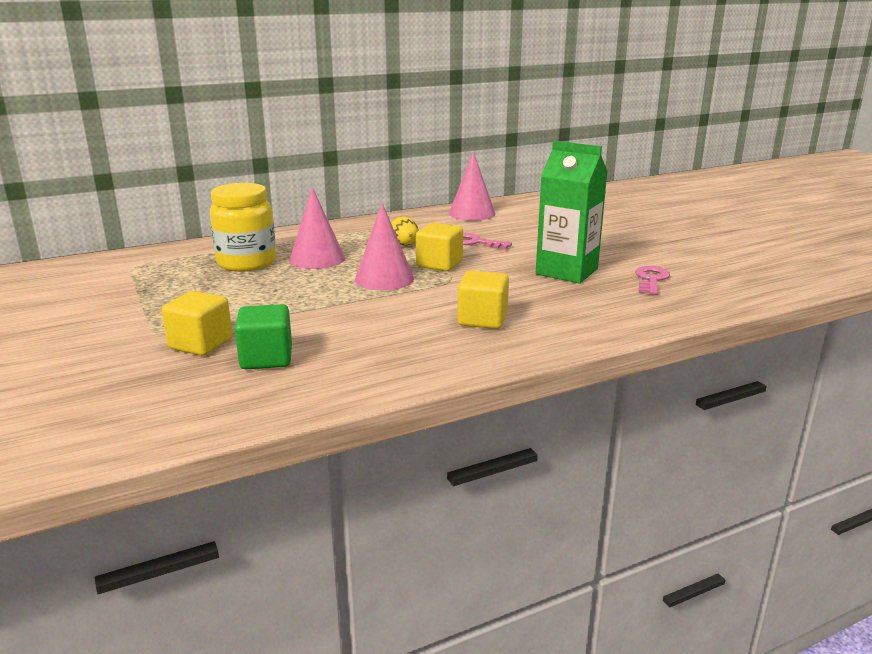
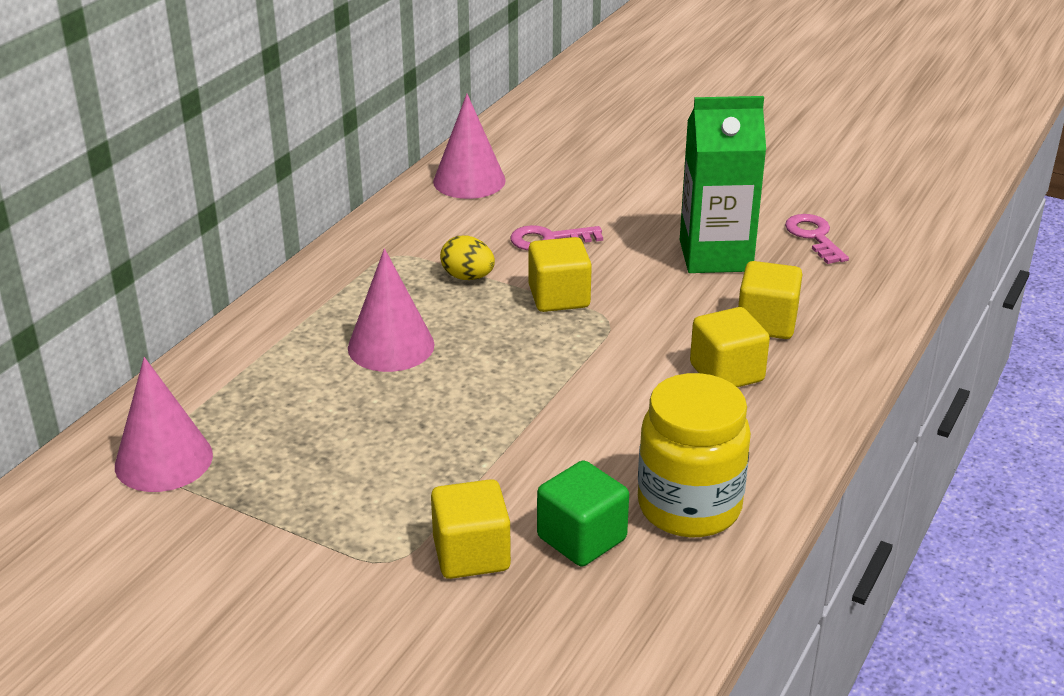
camera: 35 degrees left, 10 degrees up
(246, 263) = (305, 392): yellow jar -> yellow jar (689, 507)
(384, 279) = (529, 349): pink cone -> pink cone (164, 460)
(549, 306) = (766, 323): none -> yellow cube

